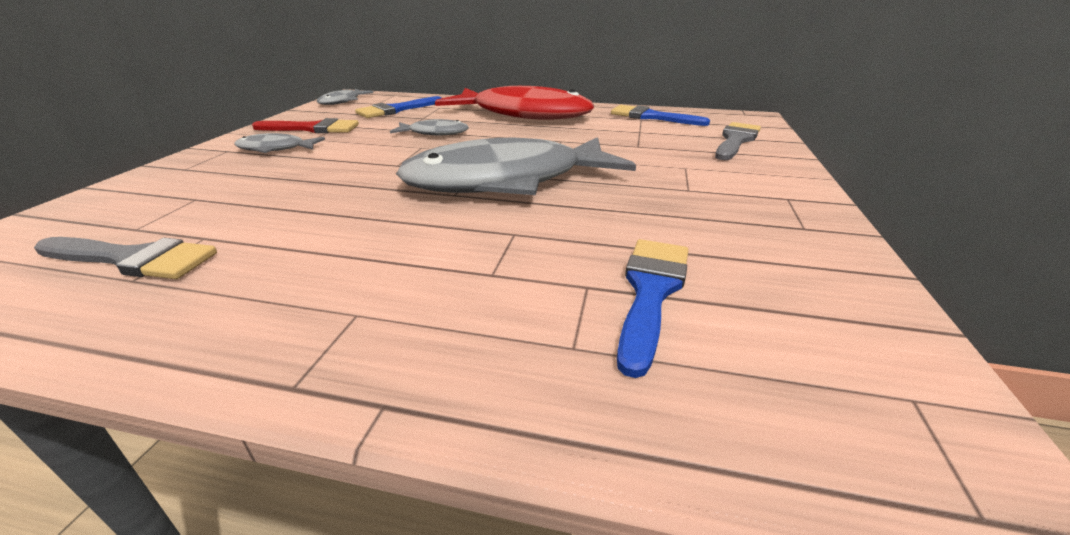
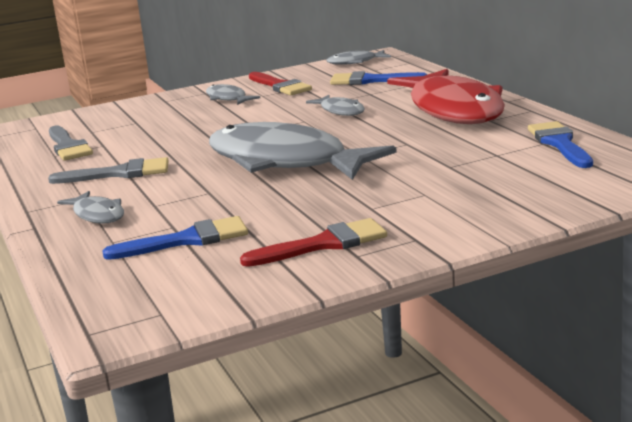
camera: 55 degrees right, 10 degrees down
(448, 324) = (97, 215): none -> grey fish
(736, 140) = (552, 189): grey brush -> grey brush (119, 173)
(759, 231) = (324, 244): none -> red brush

